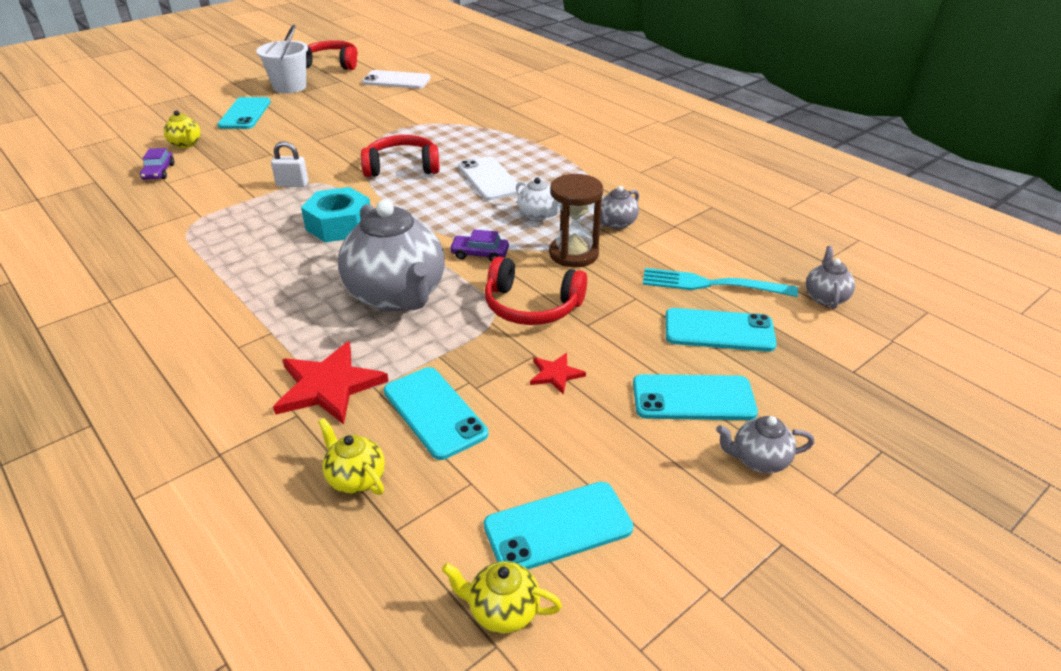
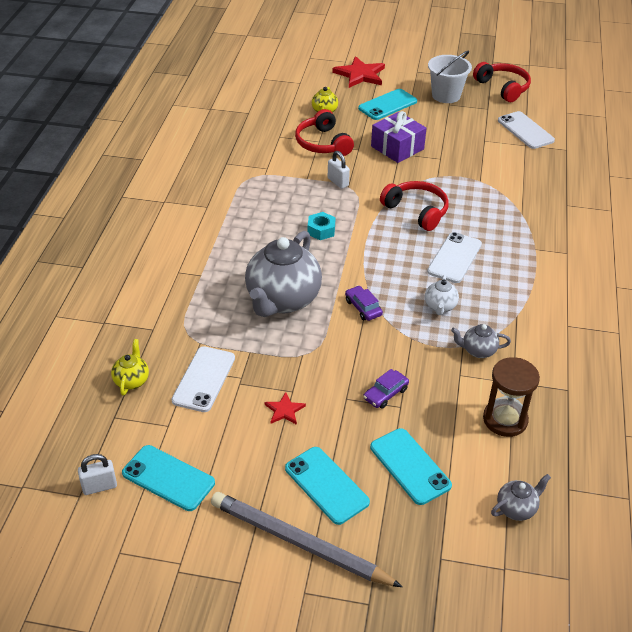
camera: 50 degrees right, 5 degrees up
(158, 172) = (285, 126): purple car -> purple car (385, 394)
(307, 136) = (397, 148): none -> purple gift
(328, 386) = (183, 326): red star -> red star (360, 74)
(339, 225) = (321, 230): turquoise nut -> turquoise nut, size x0.60
(435, 412) = (204, 379): turquoise phone -> white phone
(502, 611) = (99, 486): yellow teapot -> white padlock
(531, 306) = (336, 363): red headphones -> red headphones (323, 143)
(573, 254) = (415, 350): brown hourglass -> brown hourglass (505, 420)
(712, 284) = (460, 438): turquoise fork -> none
(759, 460) = (299, 543): grey teapot -> grey pencil

